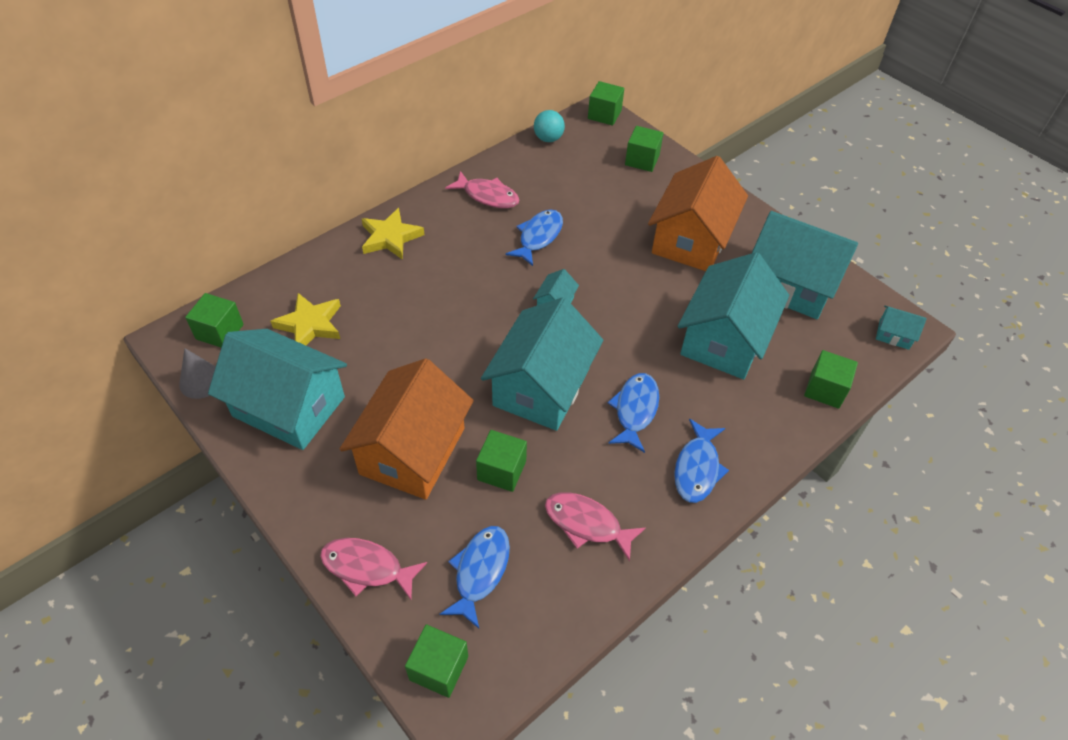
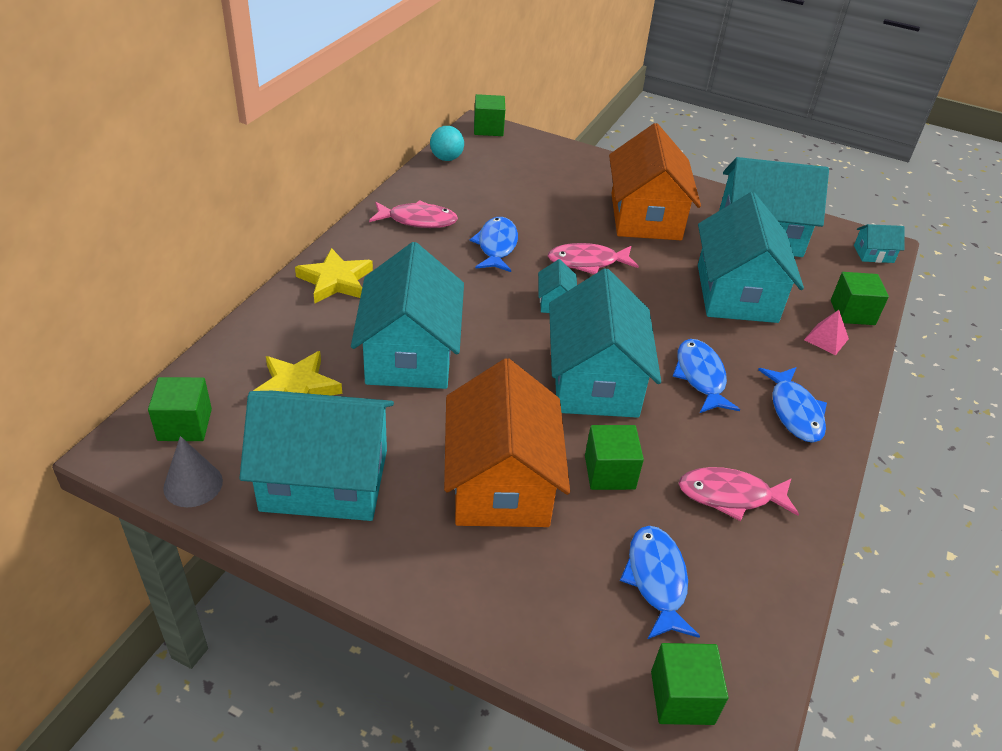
camera: 25 degrees left, 10 degrees down
(367, 568) = (531, 621): pink fish -> pink fish (587, 262)
(409, 319) = (410, 354): none -> turquoise house
(642, 160) = (552, 160): green cube -> none
(778, 408) = (826, 339): none -> pink pyramid

